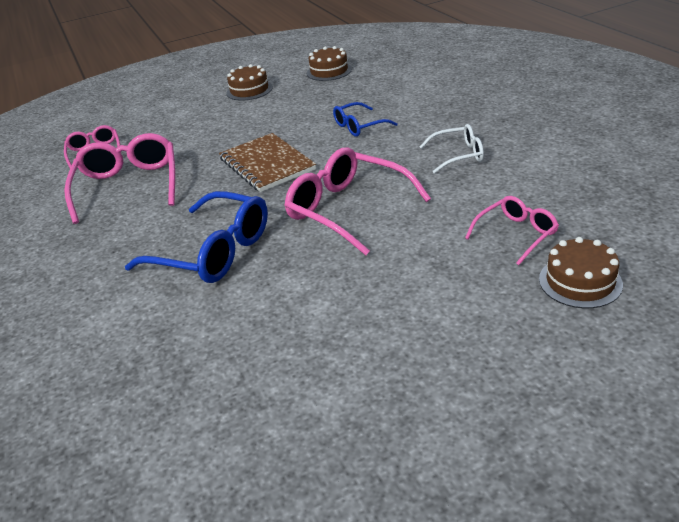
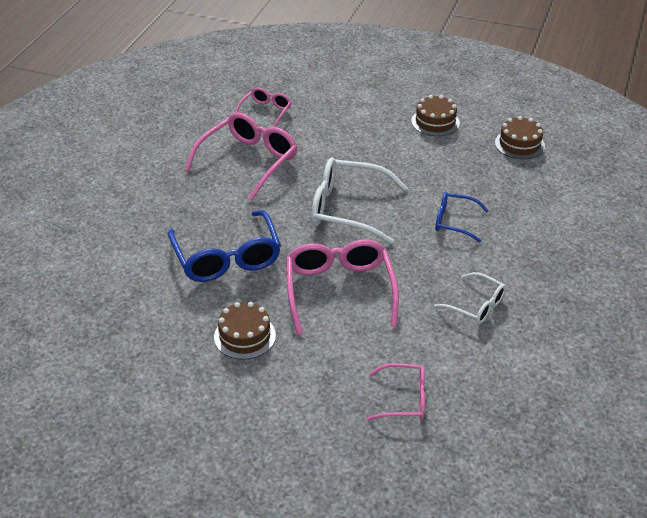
camera: 40 degrees right, 5 degrees up
(267, 164) = (347, 209): brown notebook -> white glasses
(580, 281) = (382, 463): brown cake -> brown cake (245, 336)

